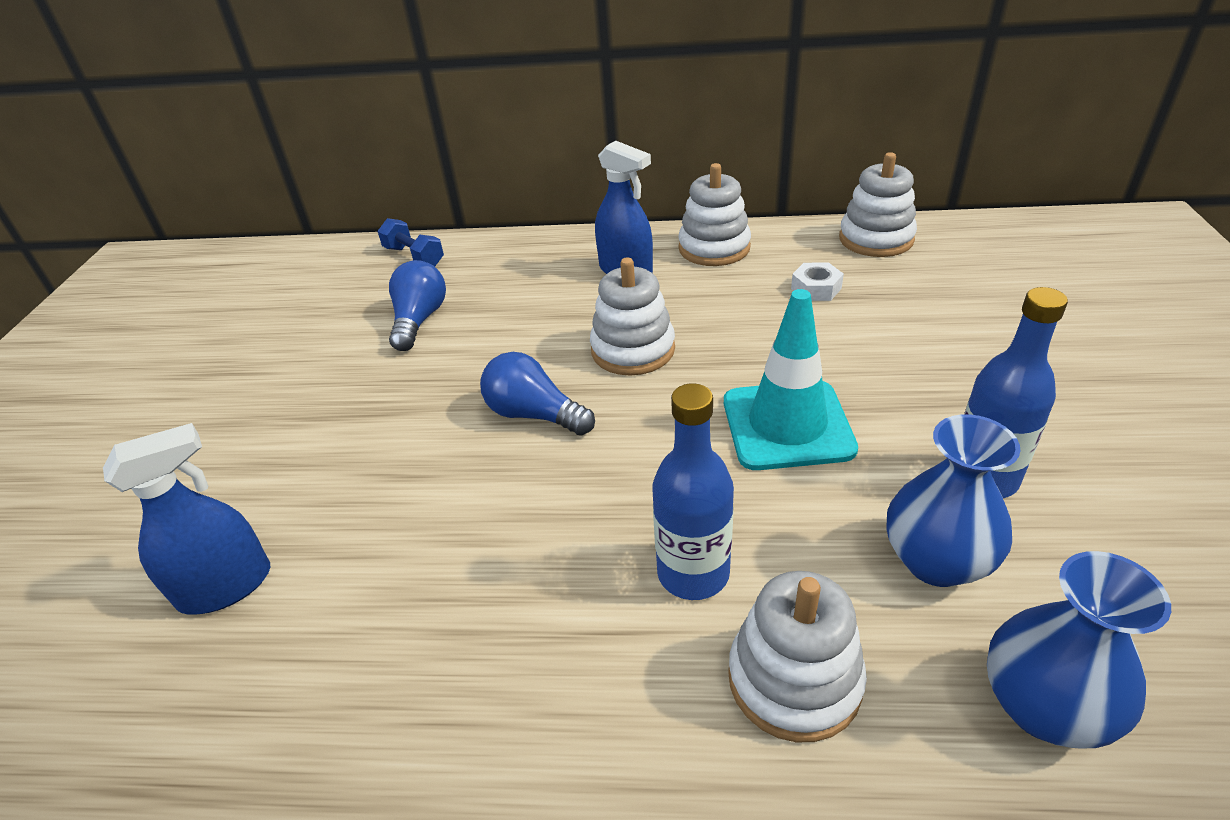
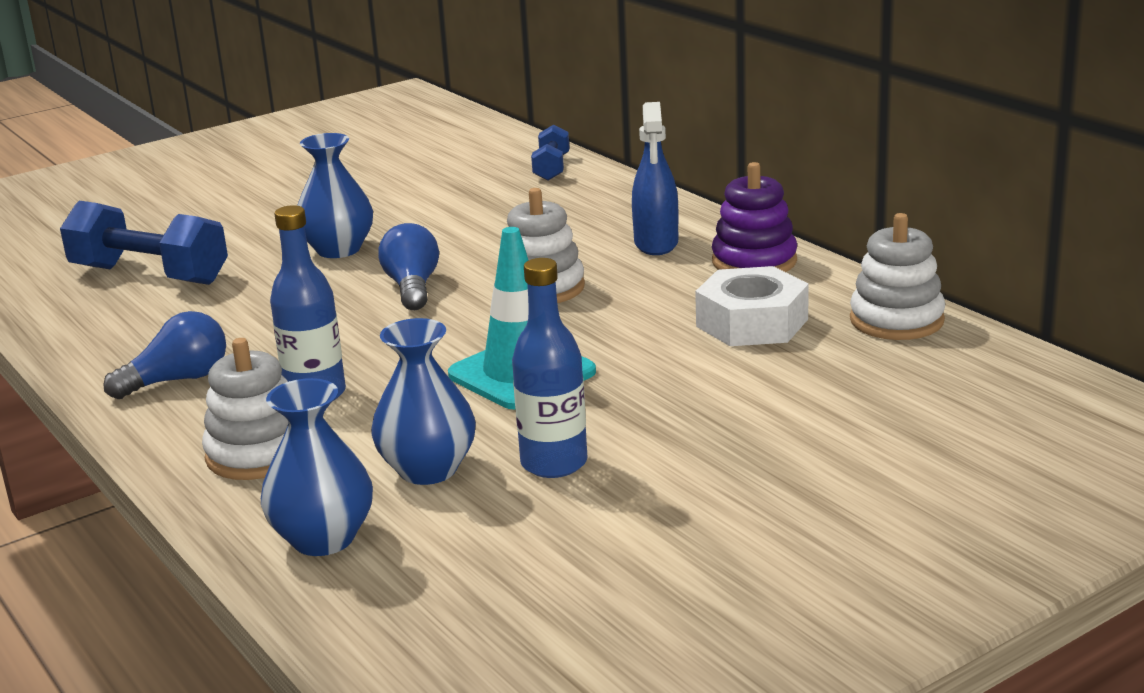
camera: 50 degrees right, 15 degrees down
(225, 586) = (150, 275): blue spray bottle -> blue dumbbell
(385, 424) = (338, 249): none -> blue vase
(419, 320) = (470, 207): blue light bulb -> blue light bulb (178, 380)
(714, 248) = (754, 261): white stacking toy -> purple stacking toy
(816, 288) = (752, 323): white nut -> white nut, size x1.93

